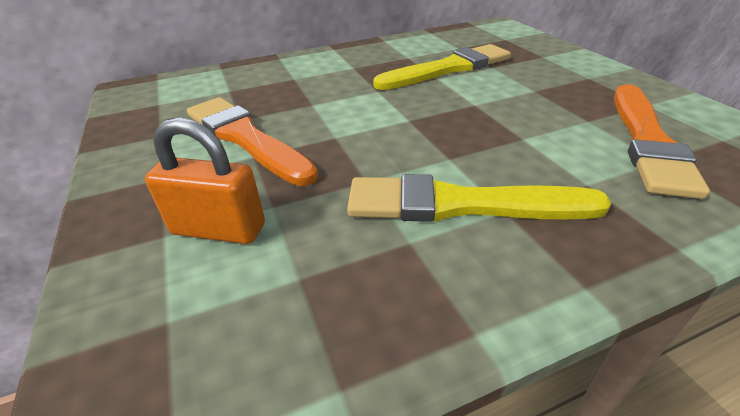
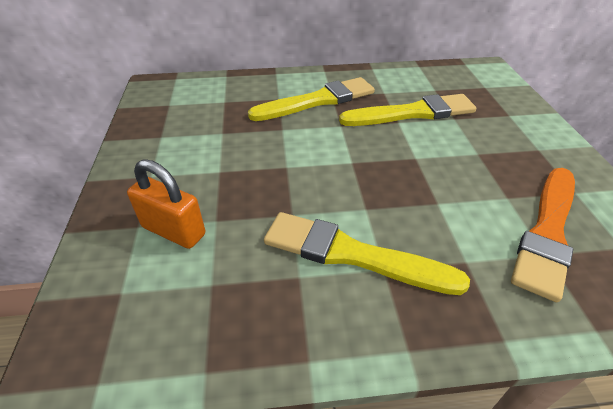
camera: 15 degrees right, 5 degrees up
(245, 138) = (220, 153): orange brush -> none
(340, 74) = (317, 101): none -> yellow brush

